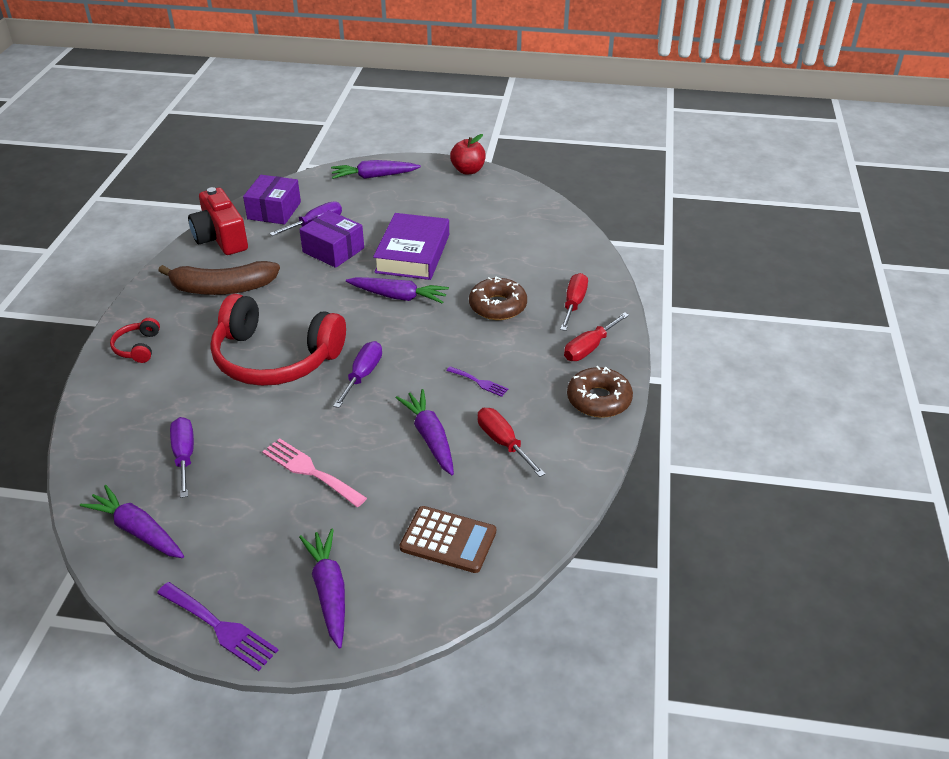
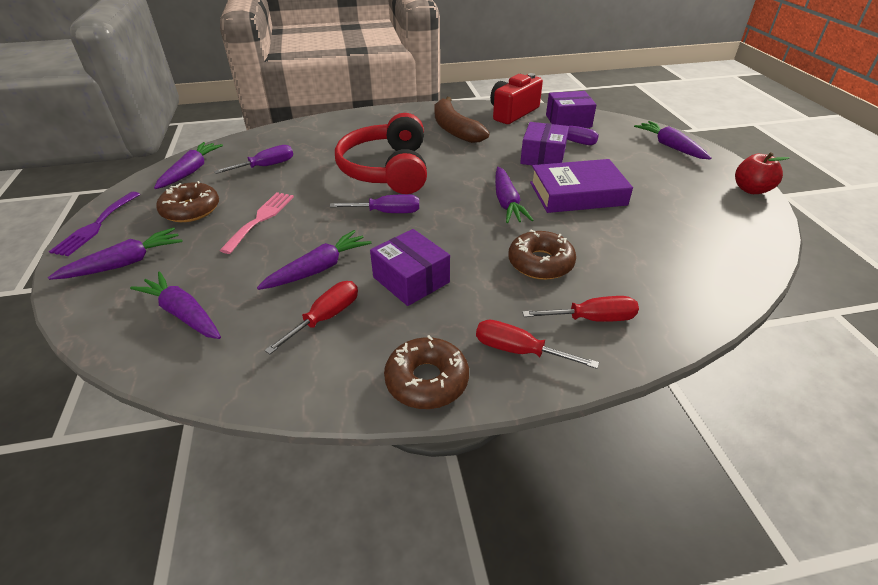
camera: 70 degrees right, 0 degrees up
(137, 347) = (370, 121): red headphones -> none
(245, 532) = (191, 210): none -> brown donut
(448, 540) = (183, 313): brown calculator -> purple carrot
(479, 382) = (411, 280): purple fork -> purple box

